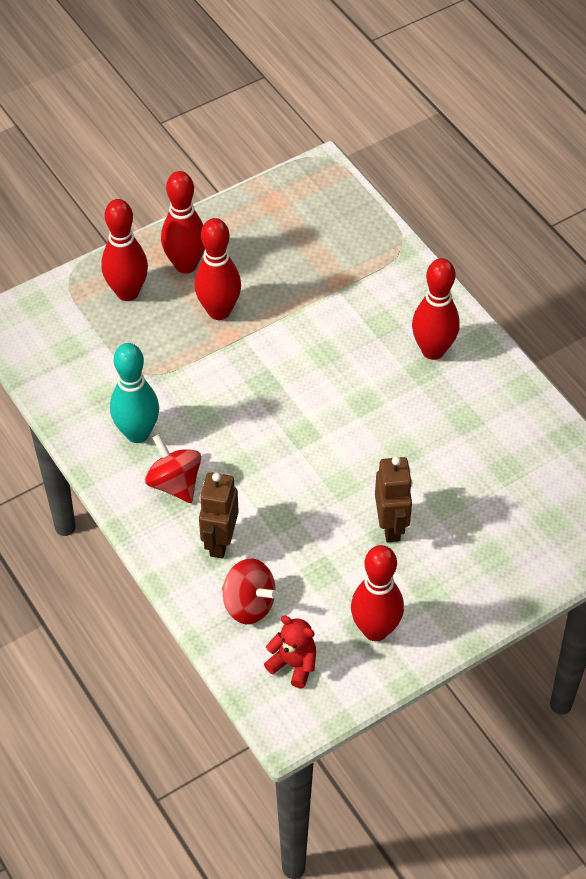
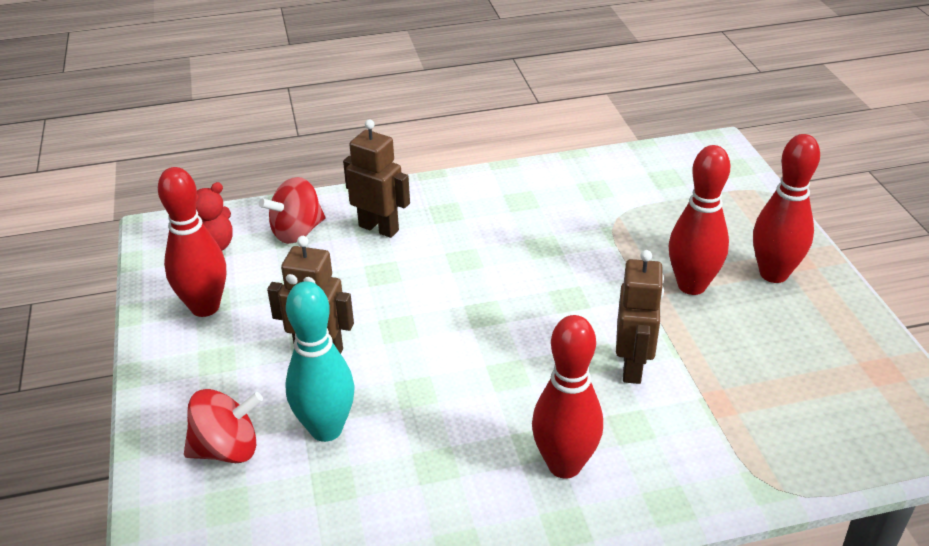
camera: 110 degrees right, 15 degrees down
(127, 292) = (738, 225): red bowling pin -> none
(137, 433) = (538, 201): turquoise bowling pin -> turquoise bowling pin (326, 429)
(174, 483) = (464, 213): red spinning top -> red spinning top (227, 449)
(325, 331) = (633, 367): none -> brown robot

